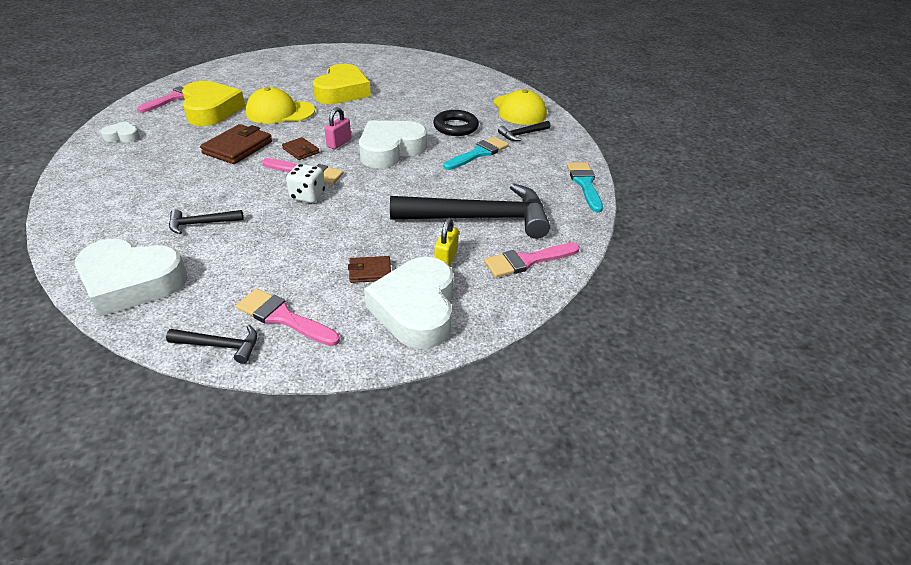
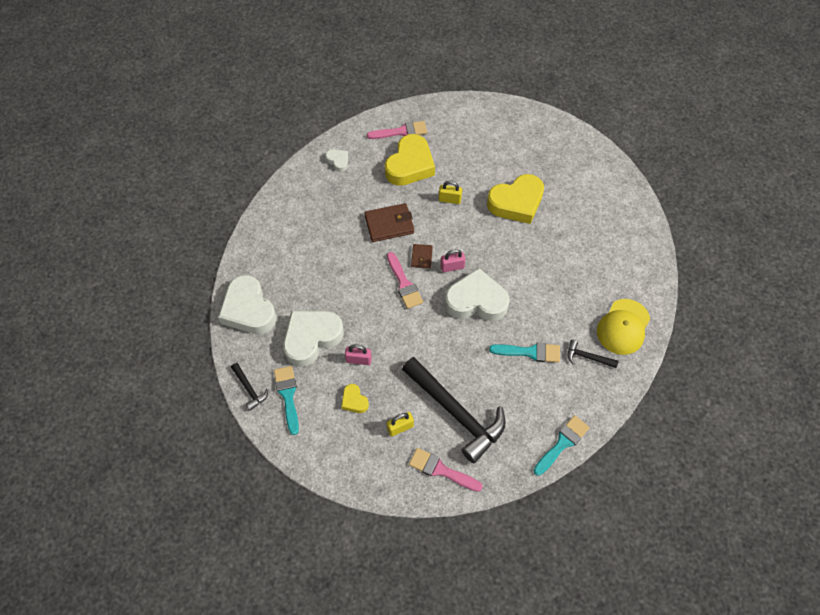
camera: 50 degrees right, 20 degrees up
(201, 223) = (311, 287): black hammer -> none
(280, 112) = (449, 199): yellow cap -> yellow padlock
(283, 317) = (288, 395): pink brush -> turquoise brush
(308, 196) = (383, 308): white dice -> none
(332, 242) = (358, 360): none -> pink padlock
(370, 272) = (354, 401): brown wallet -> yellow heart
(416, 309) = (348, 447): white heart -> white heart (311, 338)
(455, 127) = (549, 310): black ring -> none

